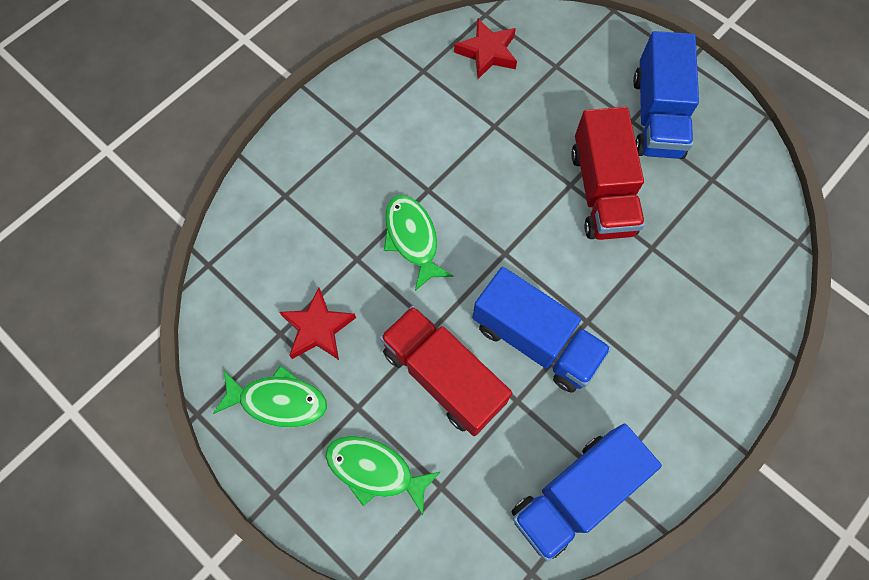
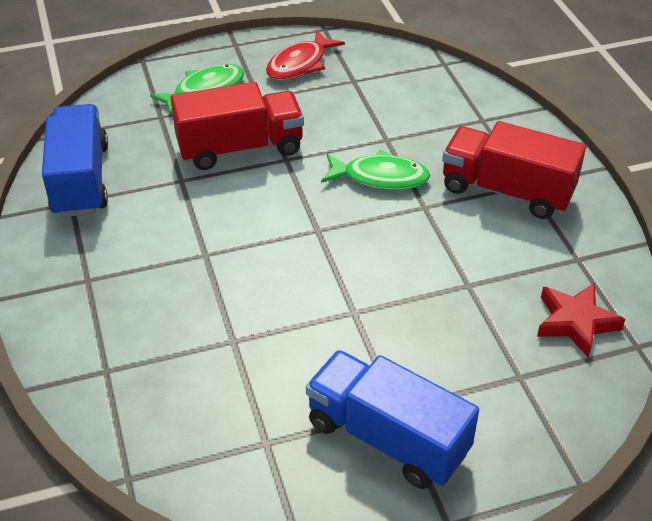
camera: 120 degrees right, 25 degrees down
(278, 401) = (300, 64): green fish -> red fish
(318, 328) = (341, 99): red star -> none
(535, 340) = (220, 213): blue truck -> none
(602, 191) = (327, 333): red truck -> red truck (506, 191)

